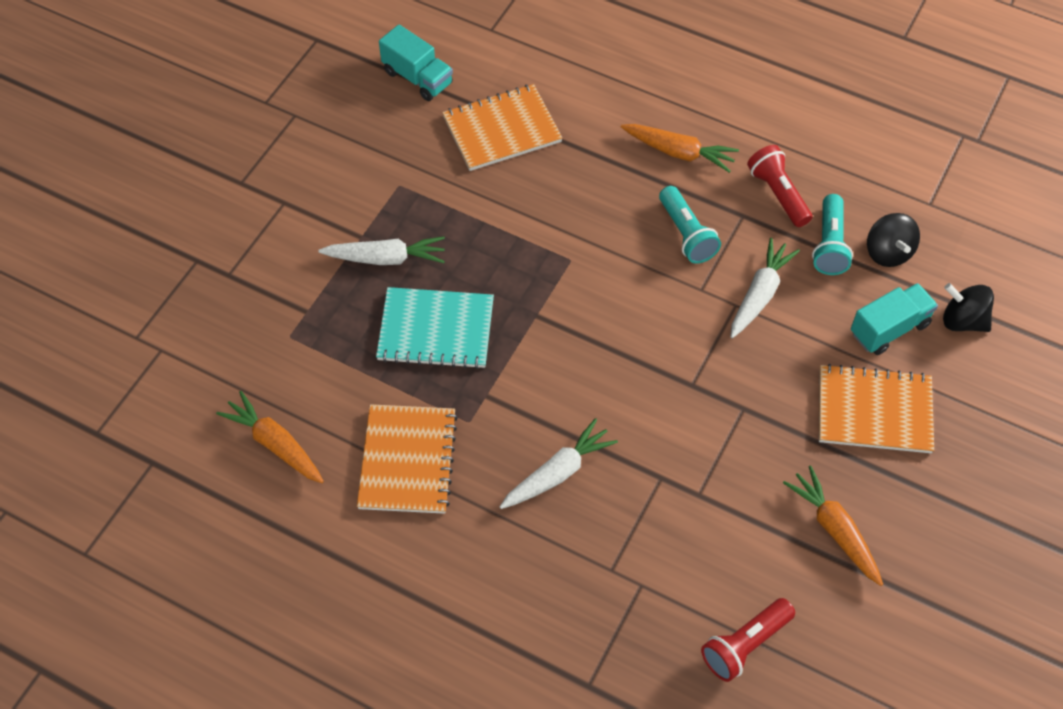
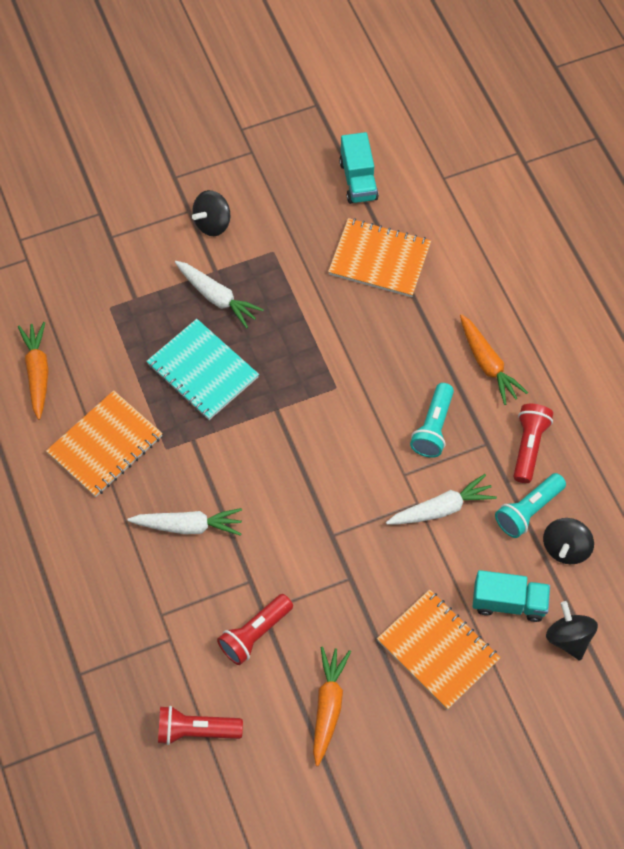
camera: 40 degrees right, 5 degrees up
(318, 198) = (212, 223): none -> black spinning top
(711, 519) = (255, 634): none -> red flashlight

